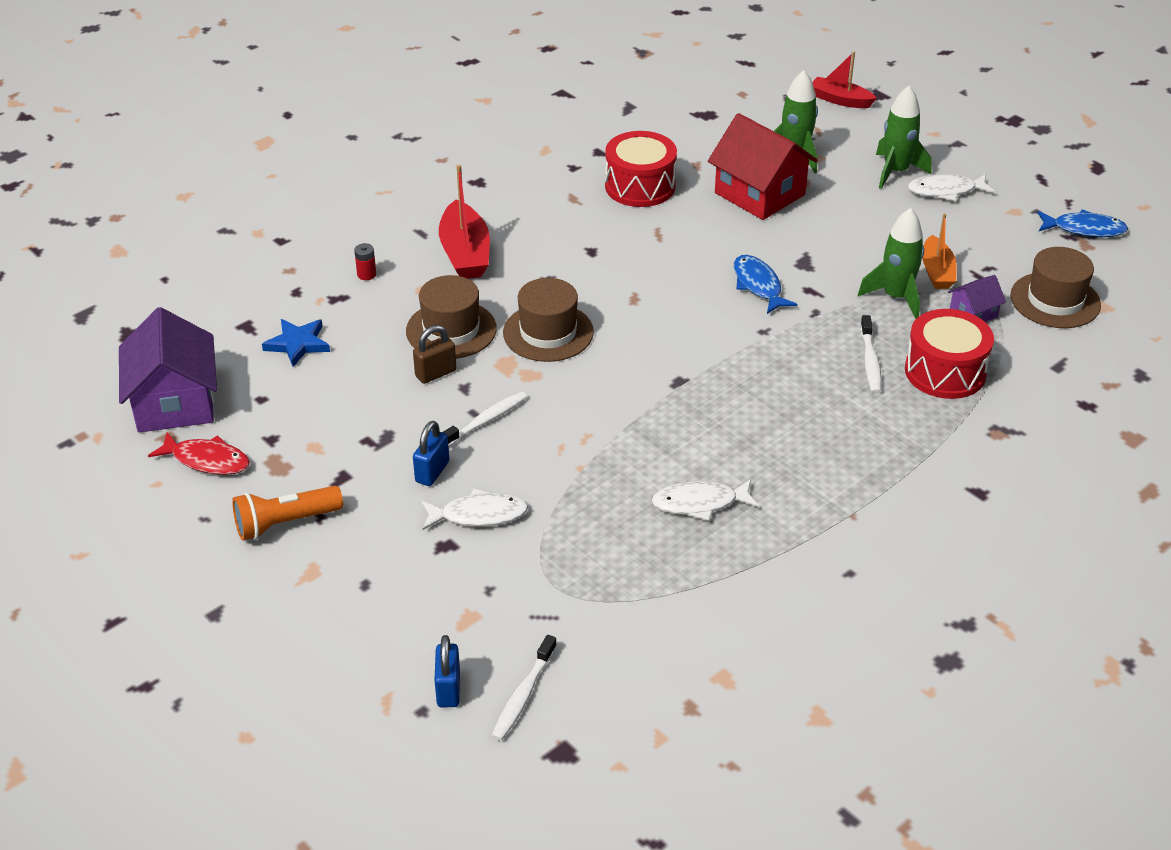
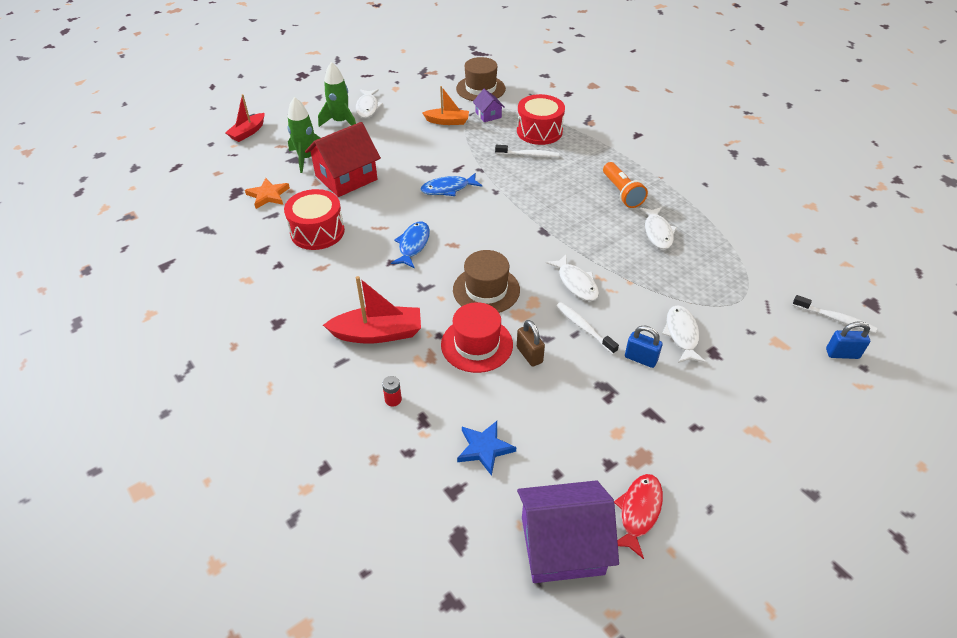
camera: 85 degrees left, 5 degrees up
(285, 523) = (707, 449): orange flashlight -> orange flashlight (622, 193)
(451, 330) = (477, 344): brown hat -> red hat
(571, 414) = (576, 283): none -> white fish
(705, 138) = (268, 195): none -> orange star
(896, 297) = (469, 138): green rocket -> none
(1084, 229) = (418, 70): blue fish -> blue fish (413, 245)

